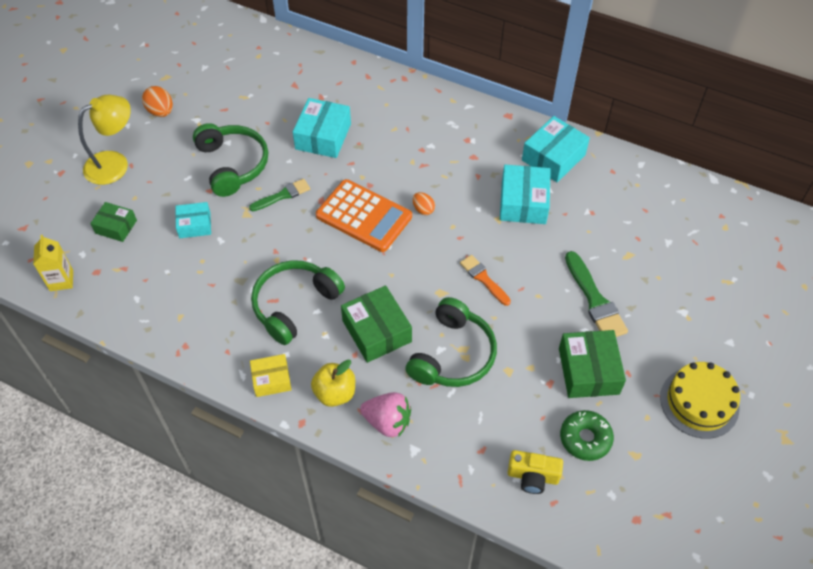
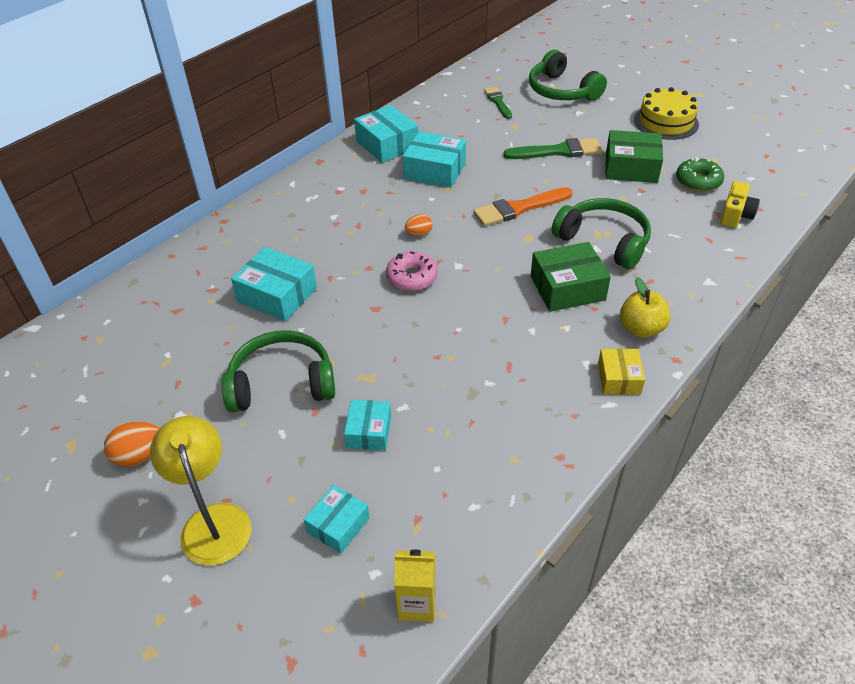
camera: 75 degrees left, 10 degrees down
(116, 227) = (338, 525): green box -> turquoise box
(283, 195) = (354, 340): green brush -> green brush (498, 102)
(294, 305) = (520, 348): green headphones -> green headphones (561, 91)
(364, 216) = (412, 277): orange calculator -> pink donut
(387, 422) = (677, 295): pink strawberry -> none
(483, 279) = (519, 208): orange brush -> orange brush, size x1.56

